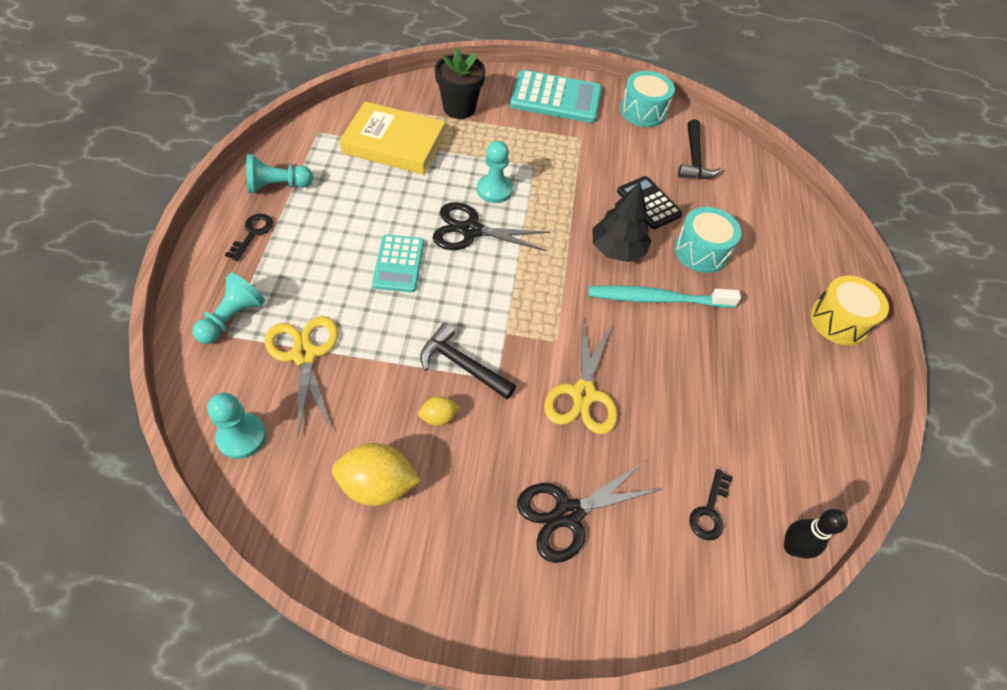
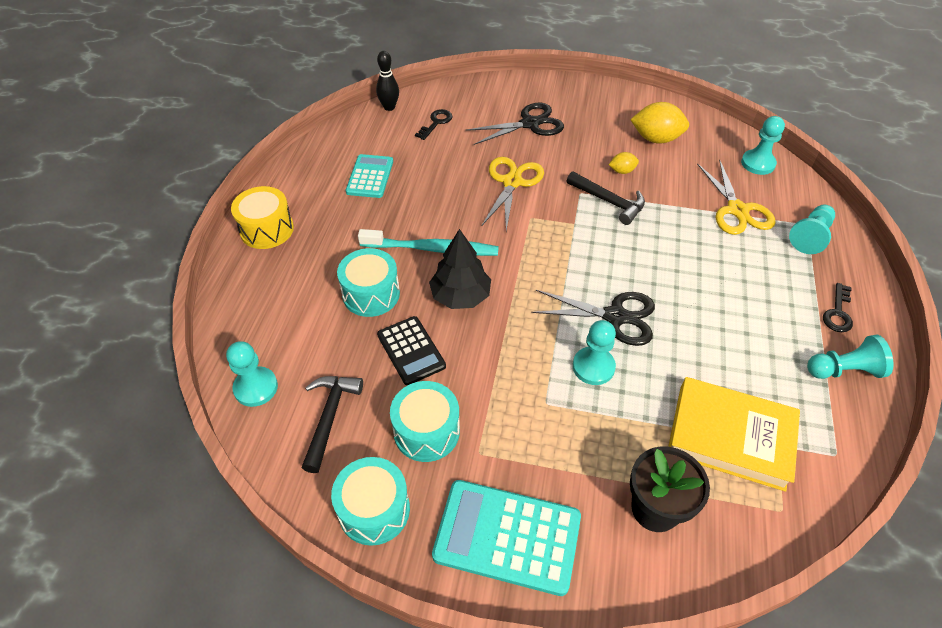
camera: 170 degrees left, 5 degrees down
(398, 264) = (681, 282): turquoise calculator -> turquoise calculator (370, 177)
(620, 150) = (426, 431): none -> turquoise drum
(759, 178) = (256, 388): none -> turquoise pawn

